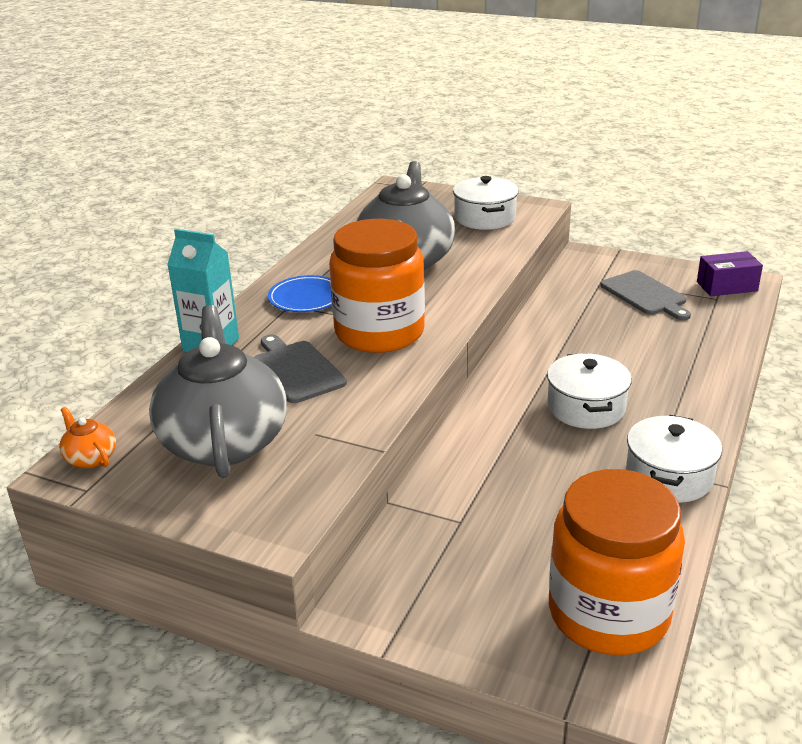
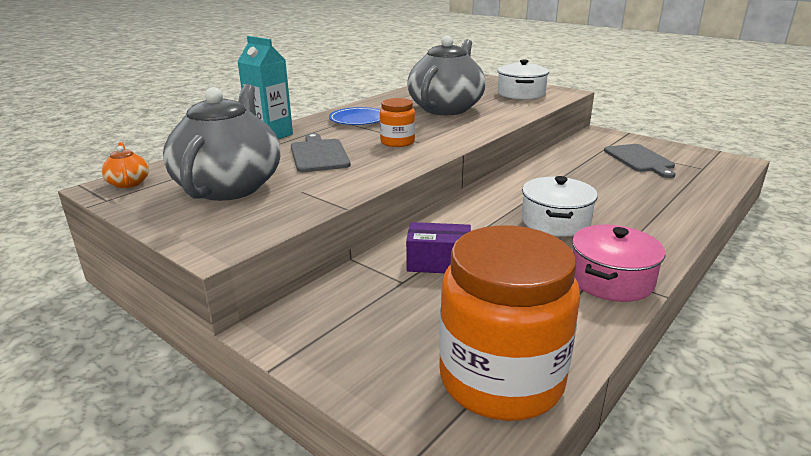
camera: 15 degrees right, 5 degrees down
(379, 332) = (397, 142): orange jar -> orange jar, size x0.48
(669, 476) = (611, 280): white pot -> pink pot
(726, 286) = (715, 162): purple box -> purple box (438, 263)

